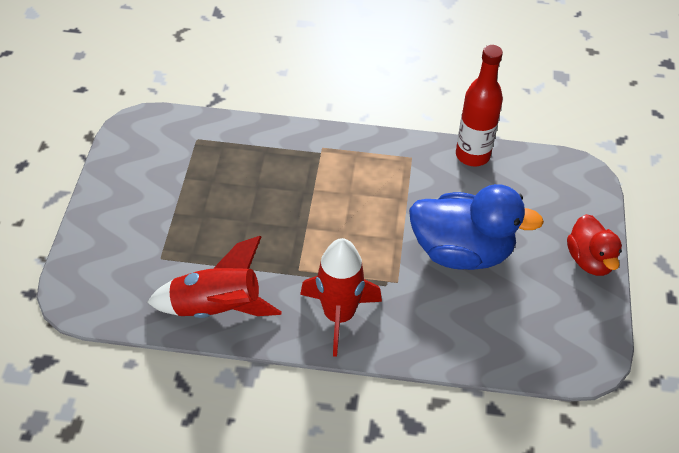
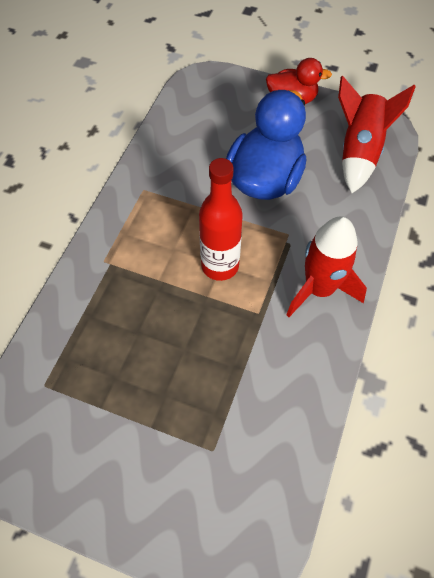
camera: 75 degrees left, 10 degrees up
(217, 308) = (292, 399): red rocket -> red rocket (359, 152)
(472, 155) = (157, 144): red bottle -> red bottle (220, 266)

